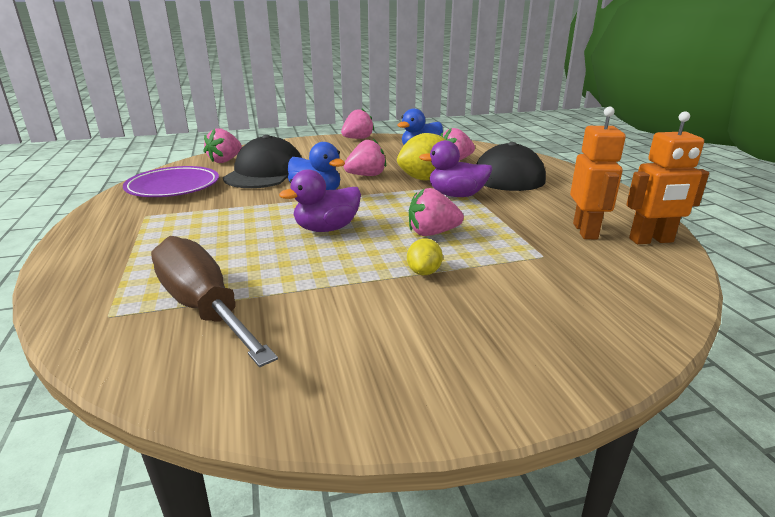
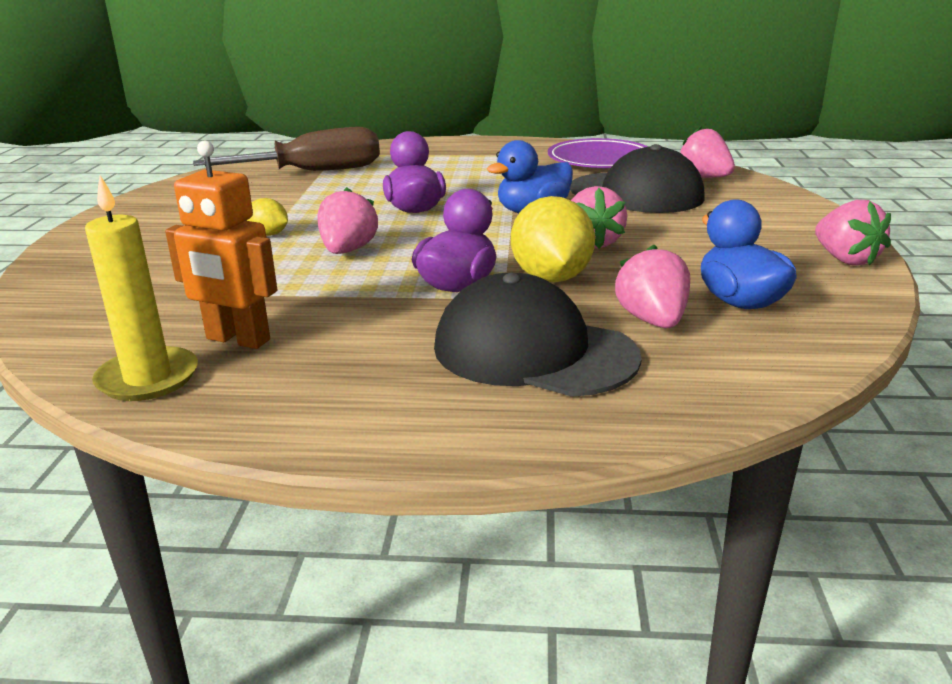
camera: 110 degrees right, 0 degrees up
(651, 240) = (148, 378): orange robot -> yellow candle

